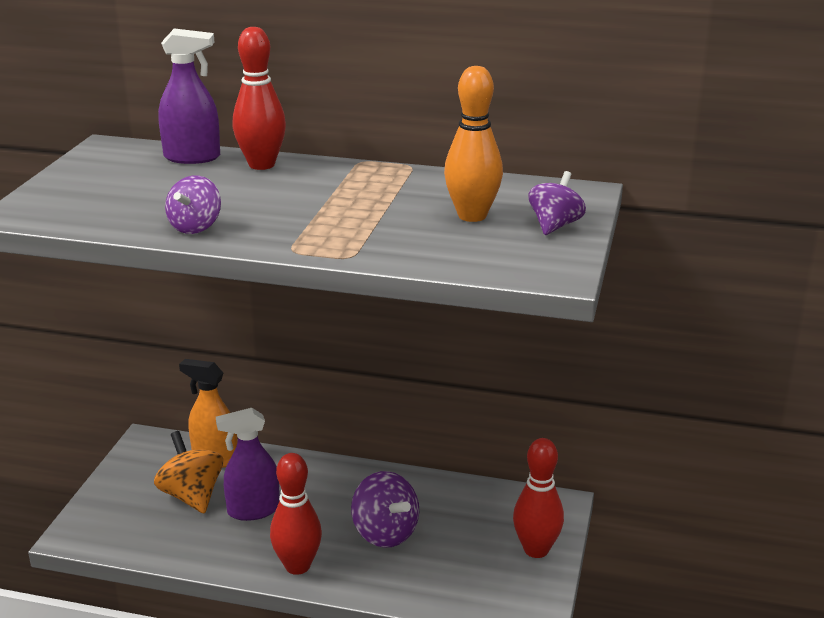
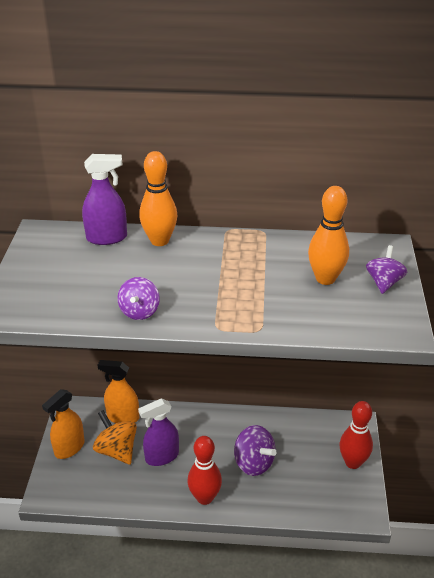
camera: 10 degrees left, 10 degrees up
(126, 485) = (69, 448): none -> orange spray bottle
(261, 165) = (159, 241): red bowling pin -> orange bowling pin

